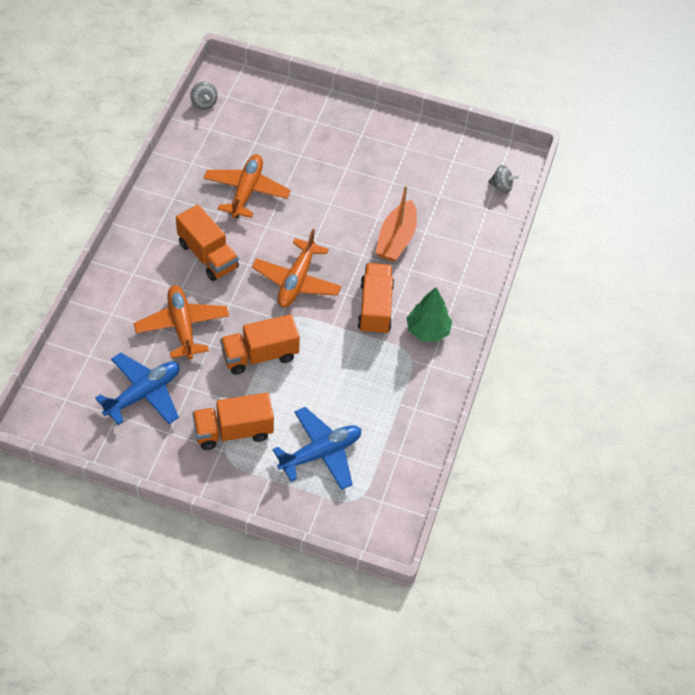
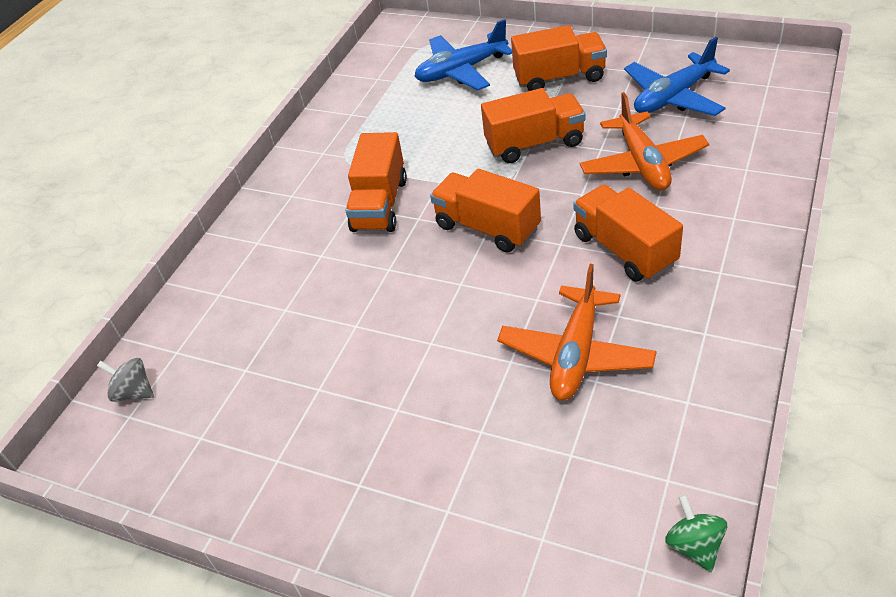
camera: 165 degrees left, 10 degrees down
(204, 103) = (694, 545): grey spinning top -> green spinning top
(296, 281) = (487, 227): orange plane -> orange truck
(396, 239) = (332, 295): orange boat -> none
(427, 330) = (315, 186): green tree -> none

